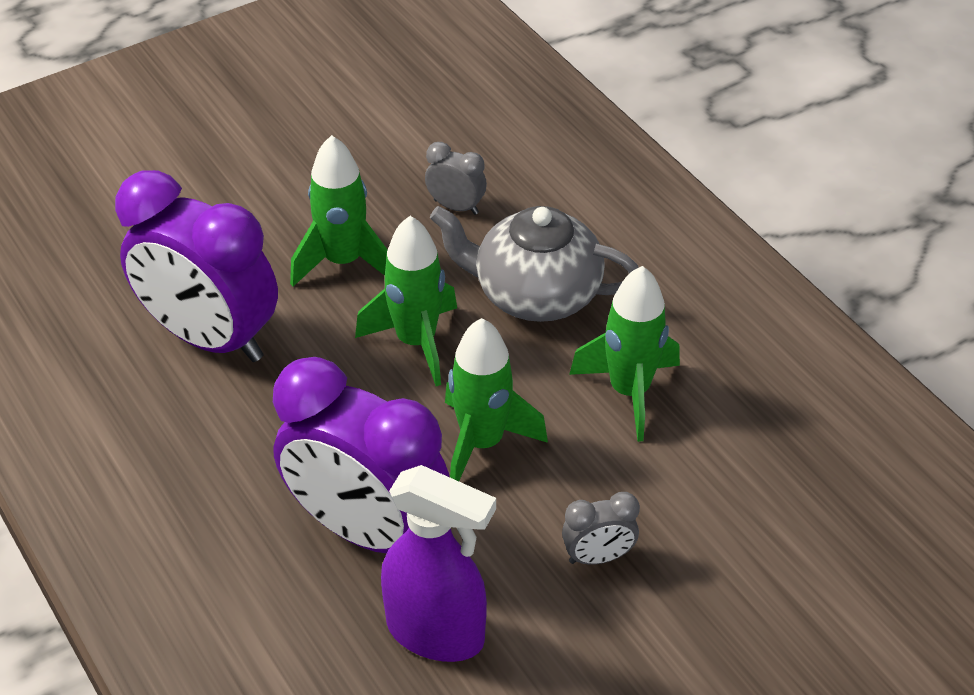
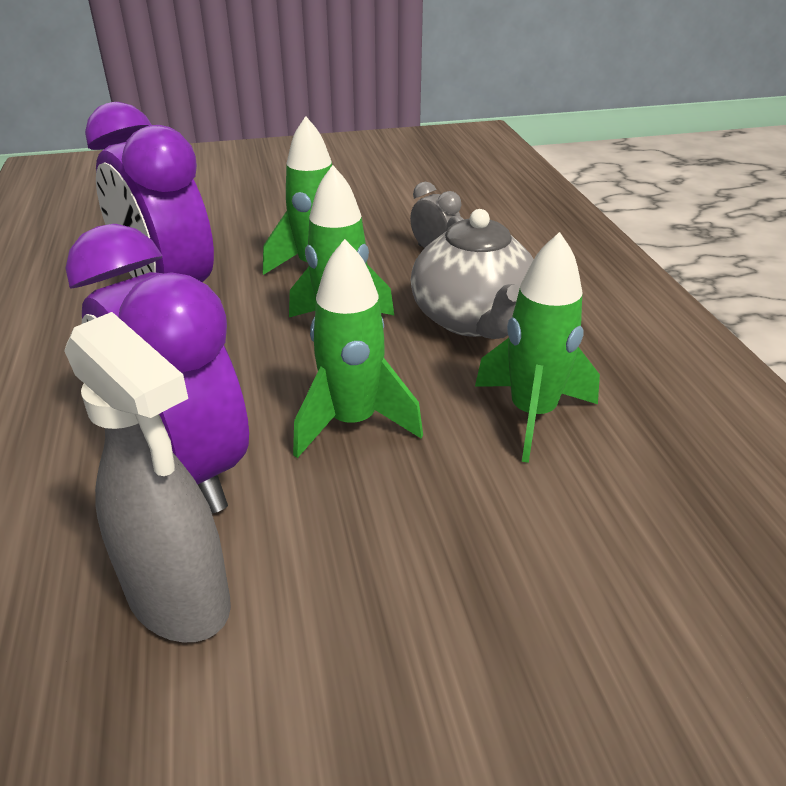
camera: 20 degrees right, 10 degrees down
(436, 633) = (179, 599): purple spray bottle -> grey spray bottle
(535, 294) = (473, 320): grey teapot -> grey teapot turned 135 degrees counterclockwise
(598, 557) = (419, 569): grey clock -> none

